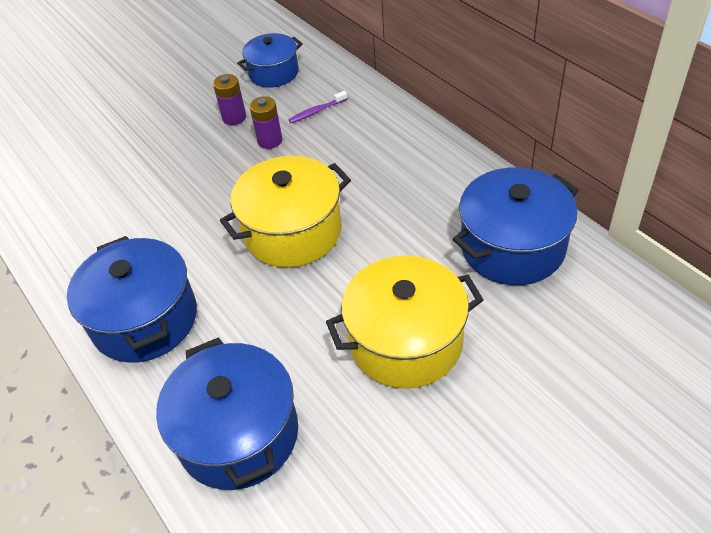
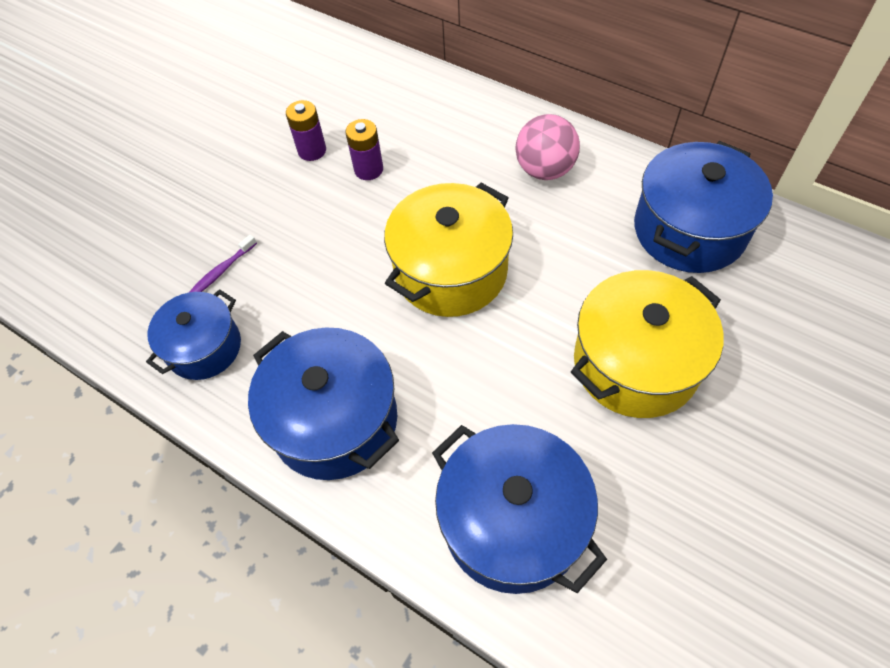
camera: 20 degrees left, 10 degrees up
(273, 73) = (330, 87): blue pot -> blue pot (204, 347)
(316, 111) = (404, 123): purple toothbrush -> purple toothbrush (221, 271)
(412, 171) = (545, 170): none -> pink ball

